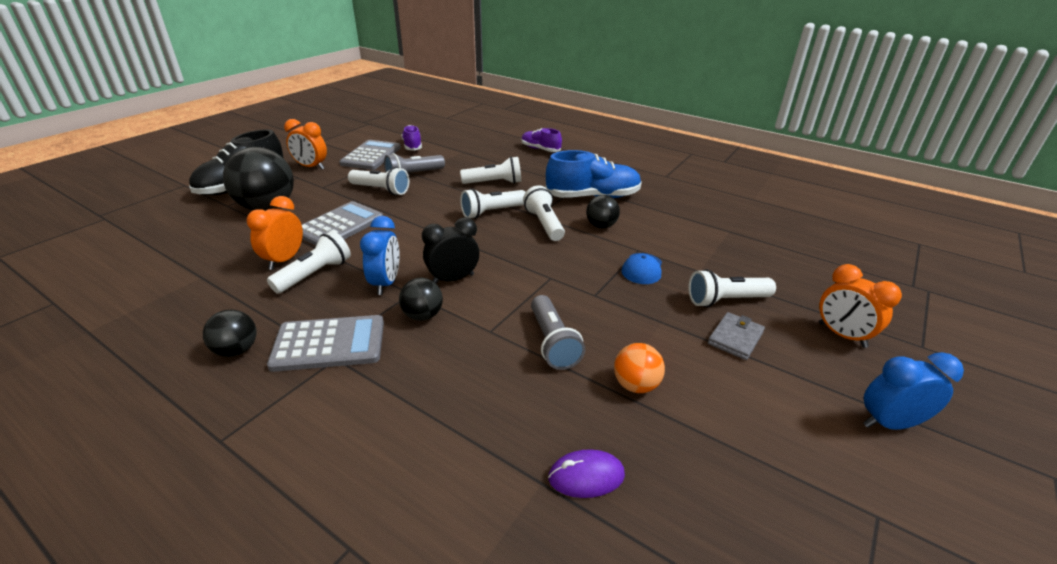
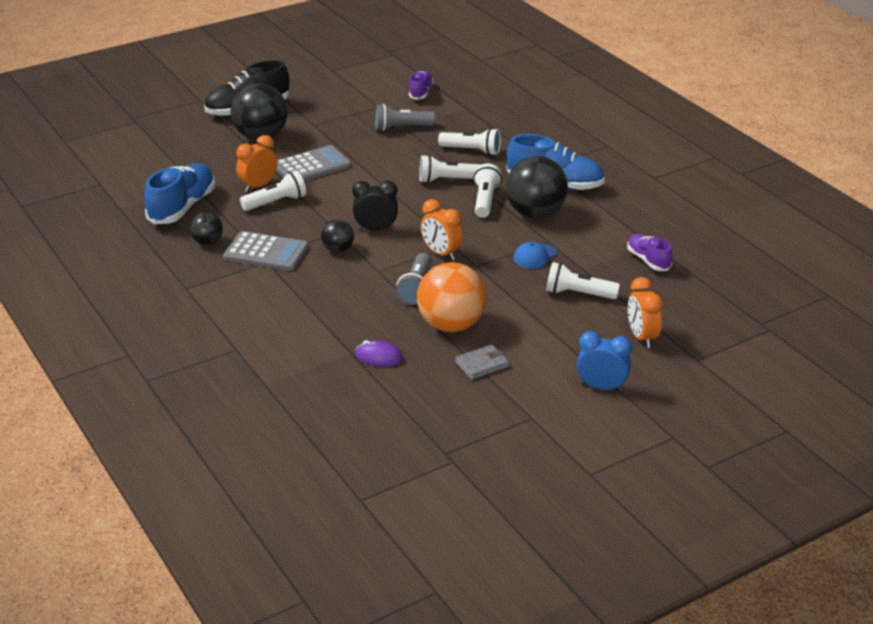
camera: 25 degrees right, 0 degrees up
(186, 308) = (182, 207): none -> blue shoe
(311, 167) = (313, 101): orange clock -> orange clock (441, 253)
(371, 156) = (374, 97): grey calculator -> none
(381, 190) = (363, 138): white flashlight -> none
(386, 283) = (324, 221): blue clock -> none
(540, 149) = (550, 121): purple shoe -> purple shoe (648, 260)
(601, 226) = (535, 213): black ball -> black ball, size x1.94
(635, 385) = (451, 325): orange ball -> orange ball, size x1.94
(735, 338) = (554, 318): grey wallet -> grey wallet (482, 364)

